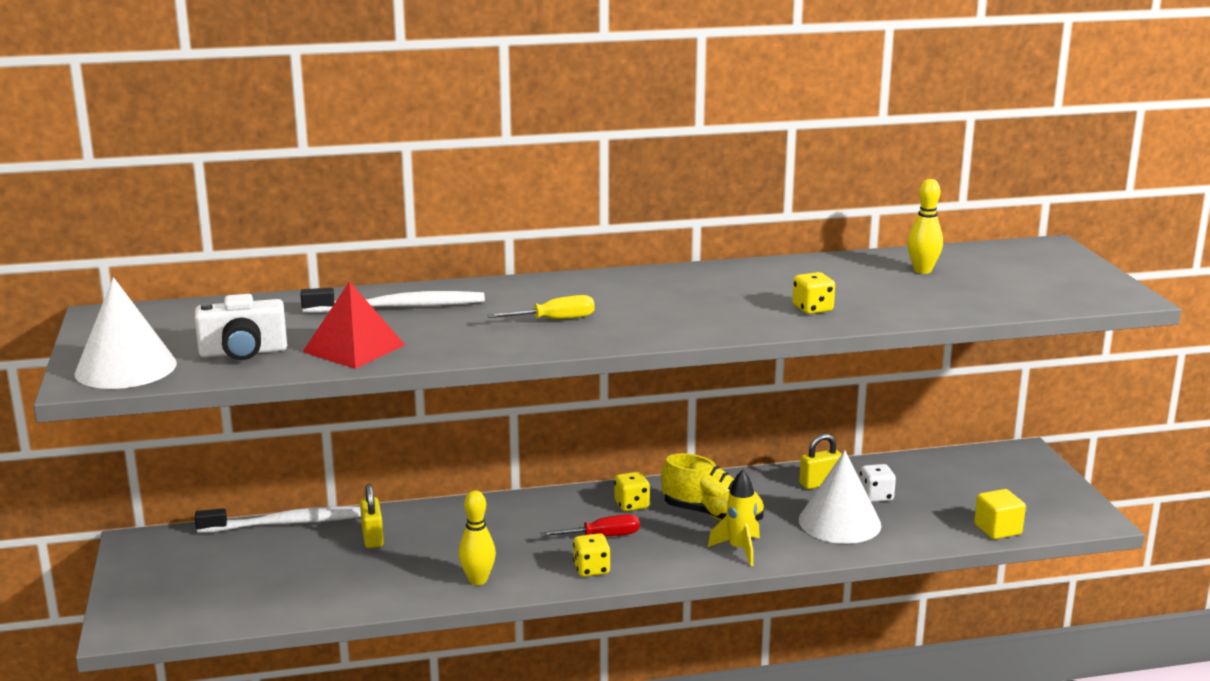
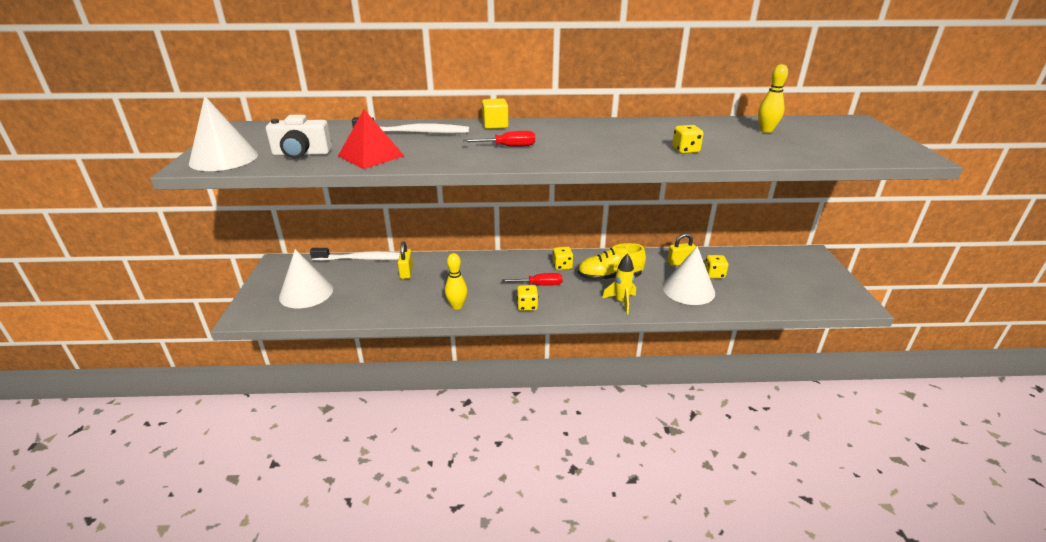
camera: 10 degrees right, 10 degrees up
(212, 584) = (306, 293): none -> white cone
(554, 320) = (508, 146): yellow screwdriver -> red screwdriver
(712, 515) = (609, 277): yellow shoe -> yellow shoe turned 135 degrees clockwise
(876, 496) = (714, 274): white dice -> yellow dice
(997, 529) = (792, 305): yellow cube -> yellow cube (495, 125)

